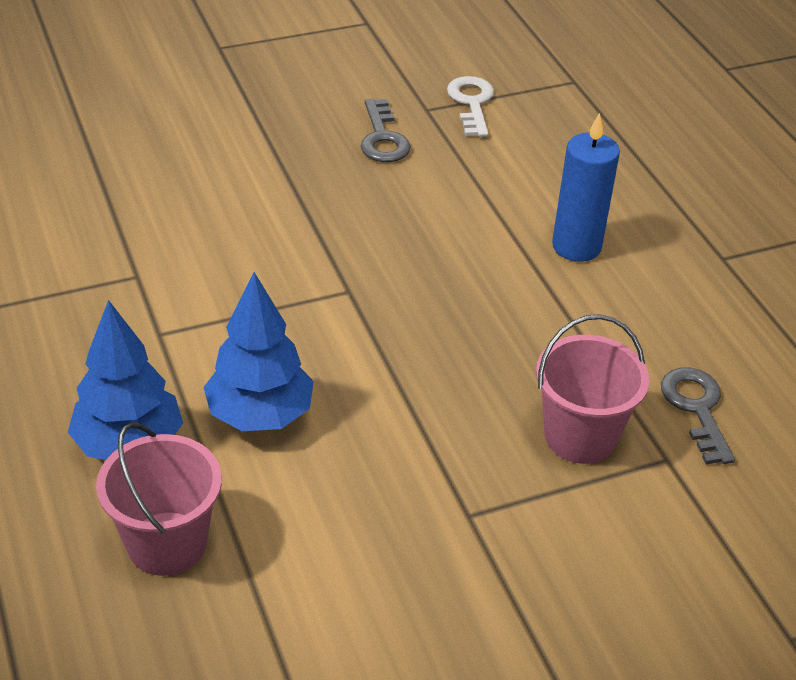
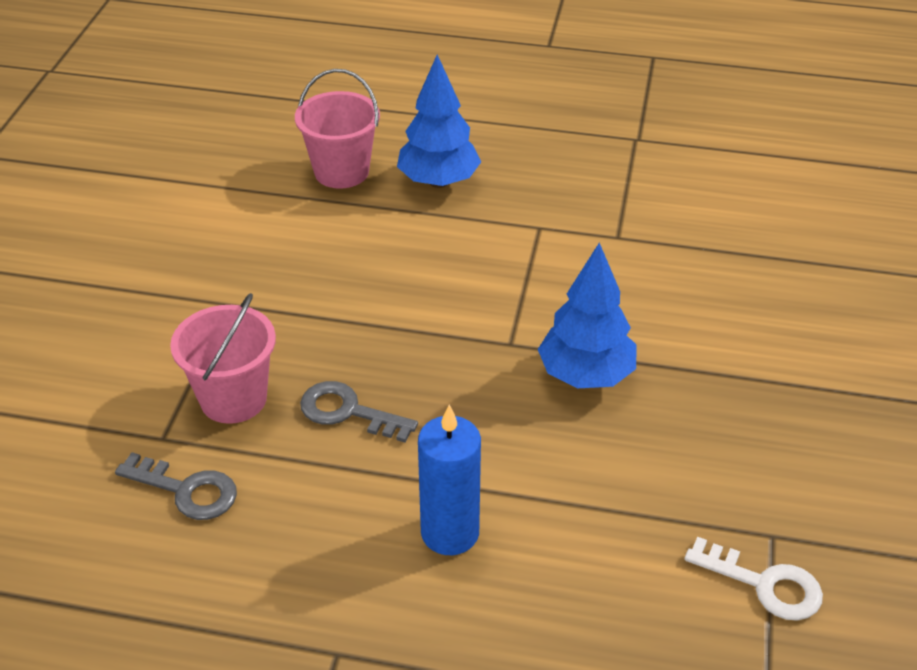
camera: 125 degrees right, 0 degrees up
(260, 415) = (412, 245): blue tree -> blue tree (586, 375)
(383, 138) = (733, 469): grey key -> grey key (348, 412)

